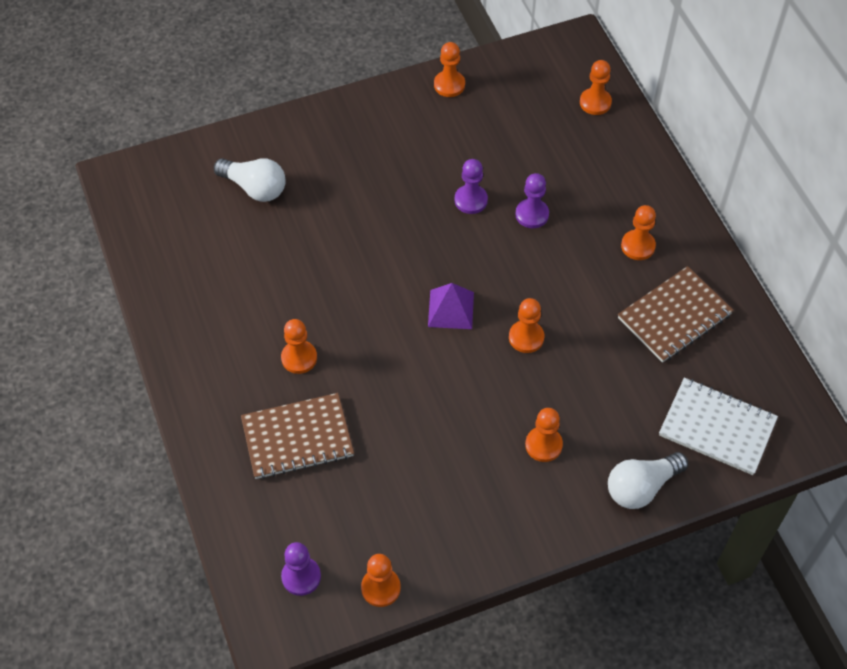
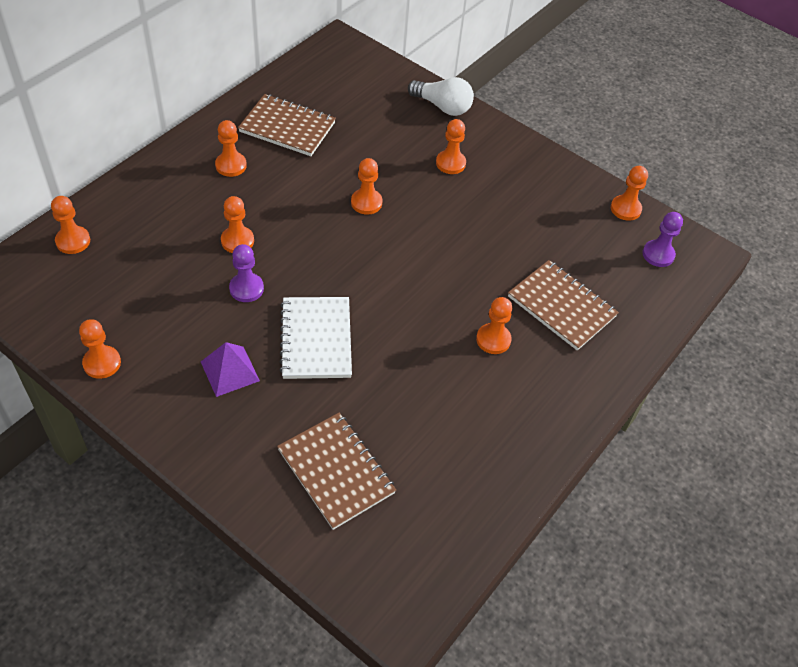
camera: 125 degrees left, 5 degrees down
(254, 188) = (336, 471): white light bulb -> brown notebook
(451, 309) = (372, 258): purple pyramid -> purple pyramid (230, 371)
(532, 214) = (237, 241): purple pawn -> orange pawn
(717, 428) = (368, 83): white notebook -> white notebook (316, 339)

